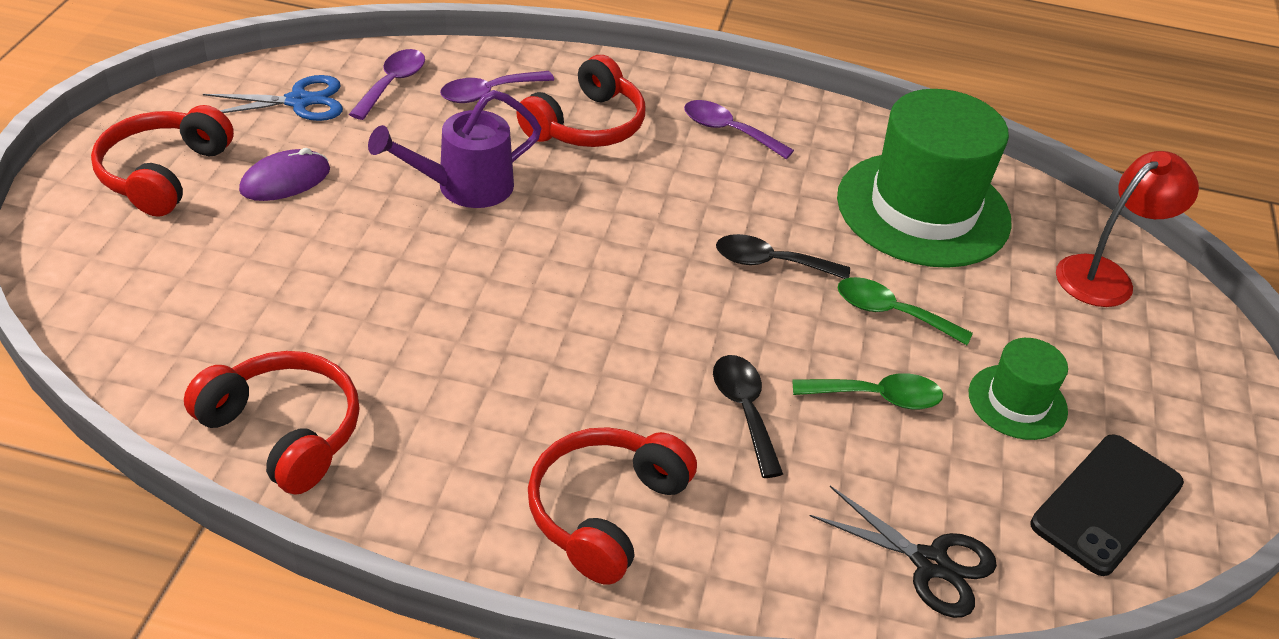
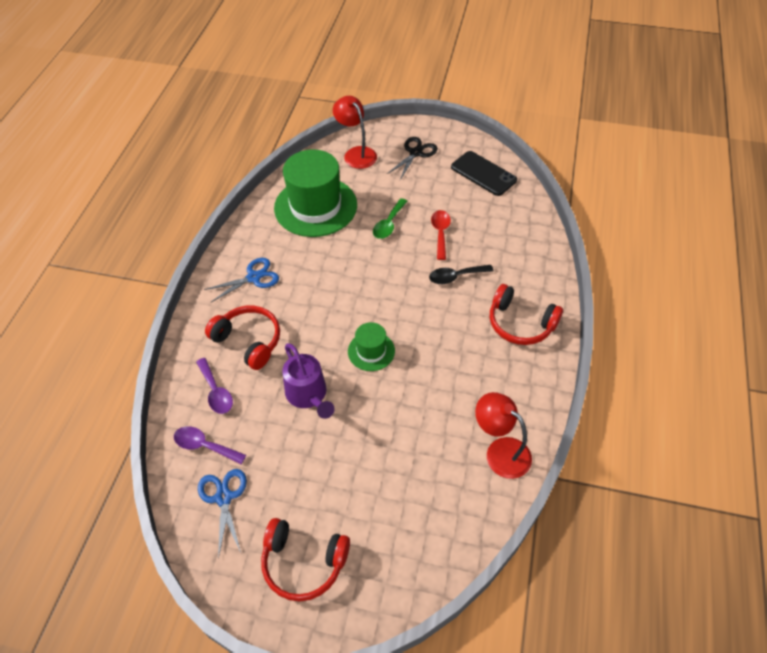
camera: 85 degrees left, 10 degrees up
(284, 431) = (500, 451): red headphones -> red lamp
(285, 180) = (306, 489): purple mouse -> none
(728, 131) = (254, 277): purple spoon -> blue scissors
(770, 263) = (359, 264): black spoon -> none
(877, 397) = (440, 233): green spoon -> red spoon
(930, 563) = (522, 225): black scissors -> black scissors (416, 153)
(1017, 402) = (436, 191): green hat -> green hat (371, 351)

